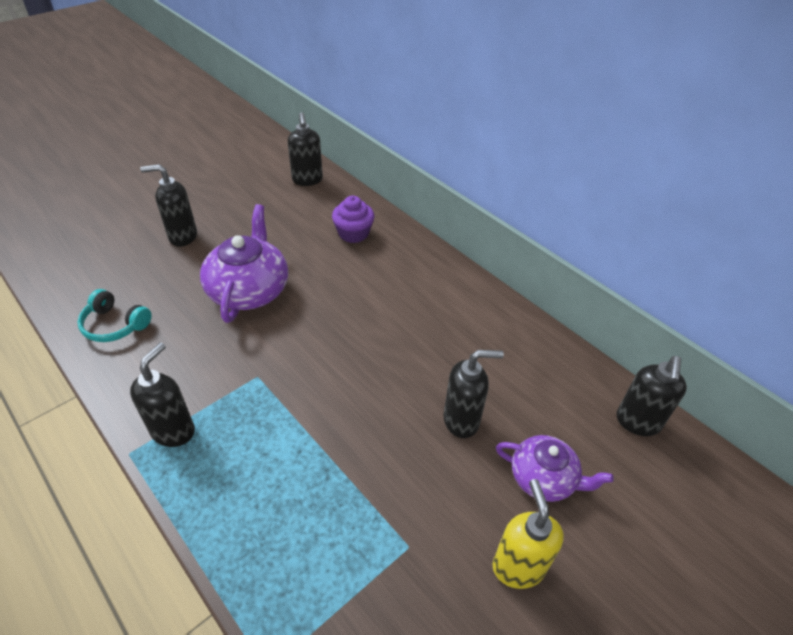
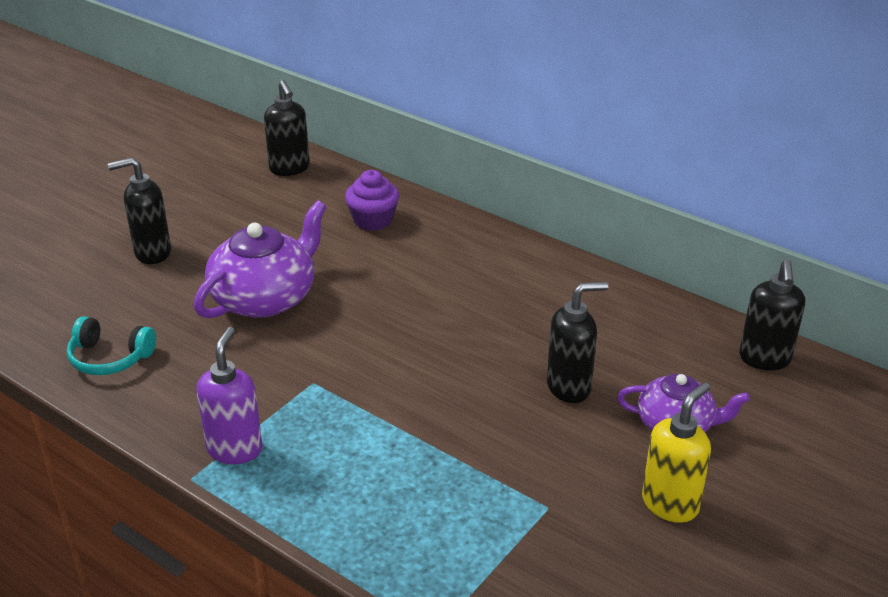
camera: 10 degrees left, 10 degrees down
(173, 431) = (235, 449): black soap dispenser -> purple soap dispenser
(249, 290) = (265, 298): purple teapot -> purple teapot turned 45 degrees clockwise
(518, 566) = (670, 504): yellow soap dispenser -> yellow soap dispenser turned 60 degrees clockwise

